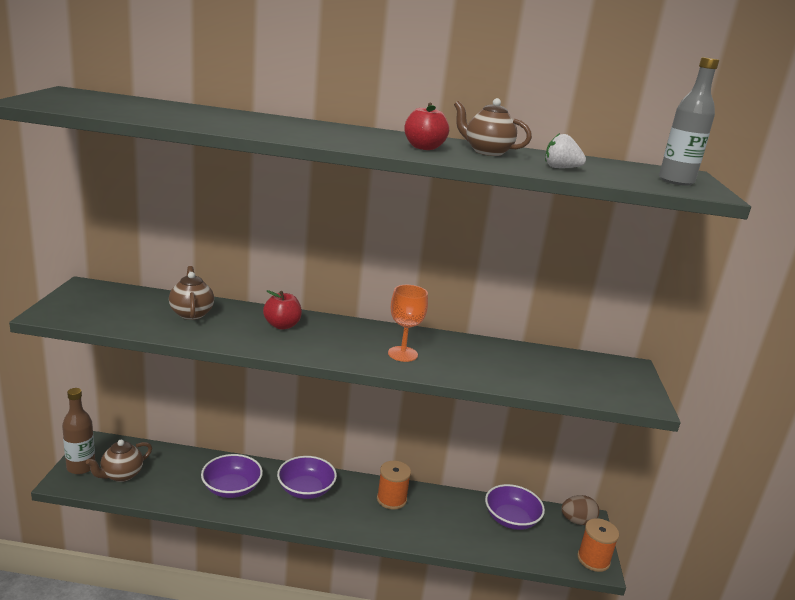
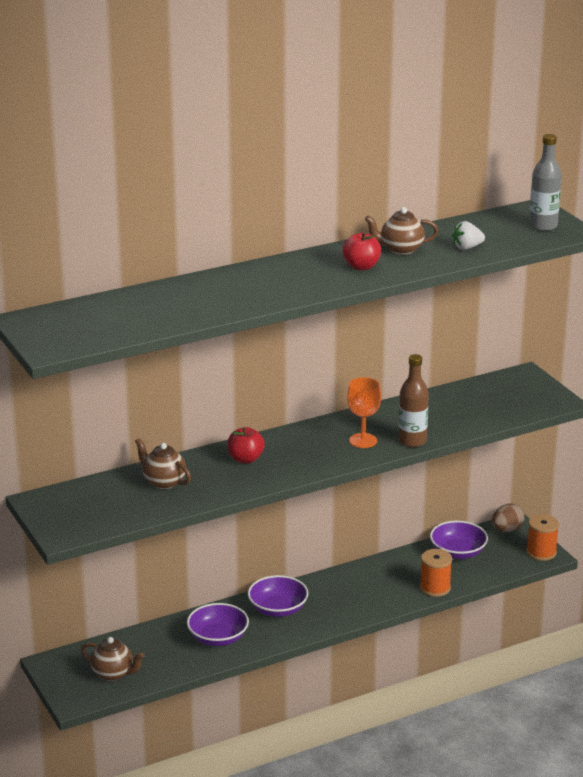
camera: 30 degrees left, 5 degrees up
(81, 467) = (69, 686): brown bottle -> brown bottle (412, 441)
(121, 475) = (113, 674): brown teapot -> brown teapot turned 75 degrees counterclockwise
(391, 499) = (353, 583): orange spool -> orange spool (435, 588)

